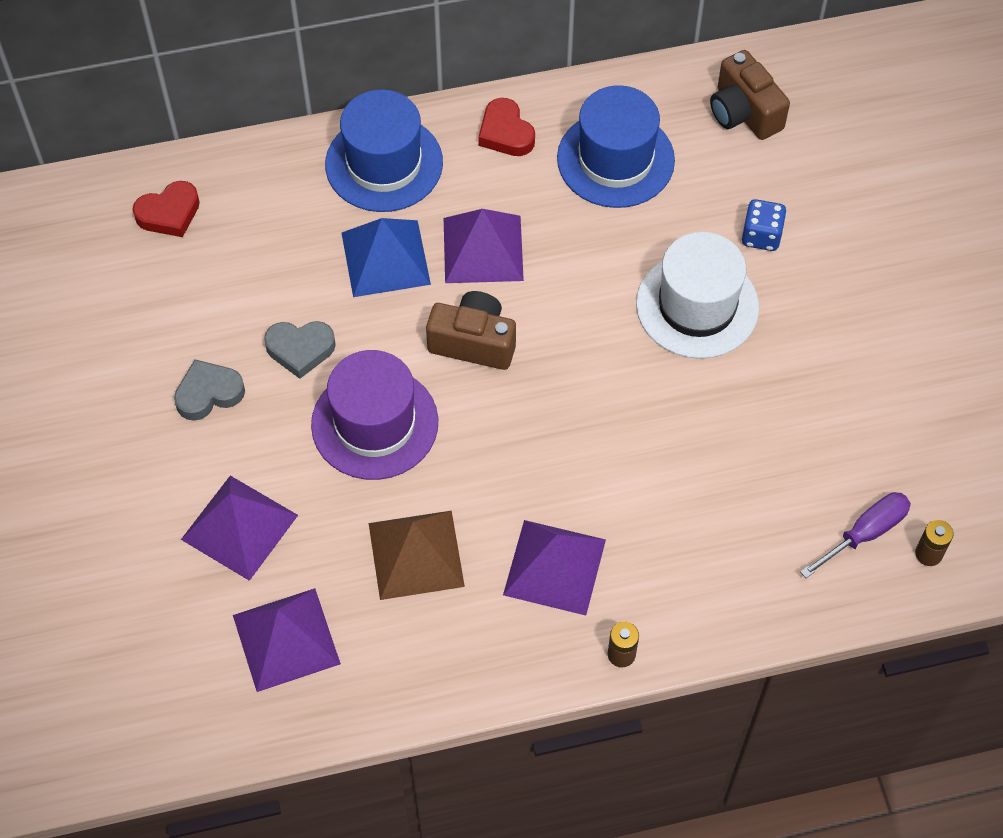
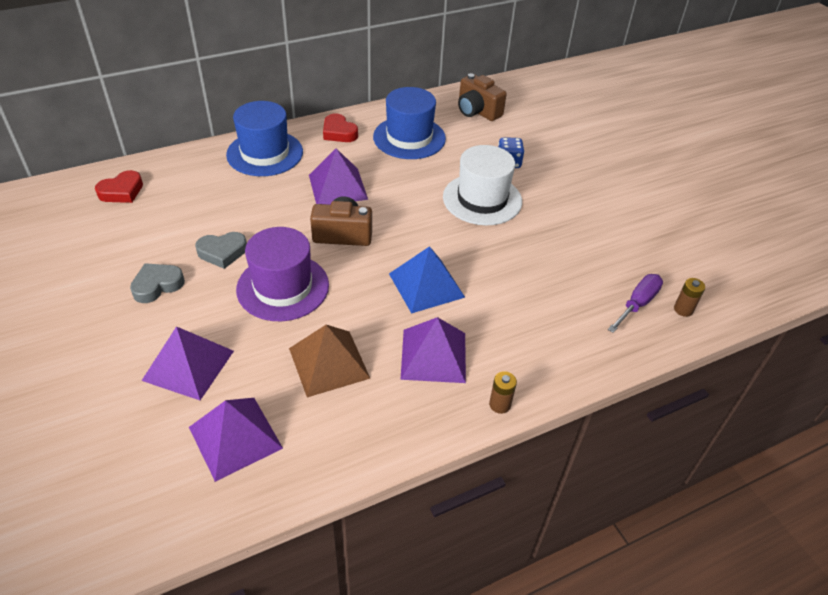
camera: 15 degrees left, 15 degrees down
(385, 258) = (274, 198): blue pyramid -> blue pyramid (426, 285)

